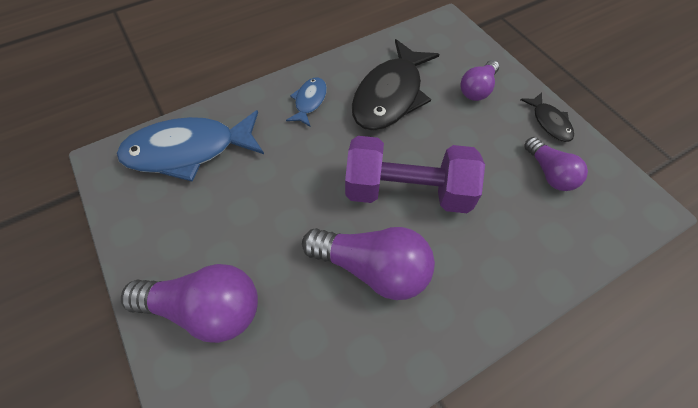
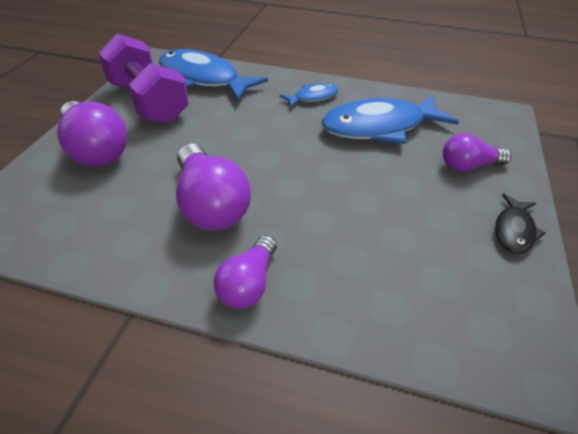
camera: 45 degrees right, 15 degrees down
(390, 96) = (379, 127): black fish -> blue fish
(407, 191) = (304, 184): purple dumbbell -> purple dumbbell (148, 102)
(549, 173) = (455, 262): purple light bulb -> purple light bulb (248, 284)

